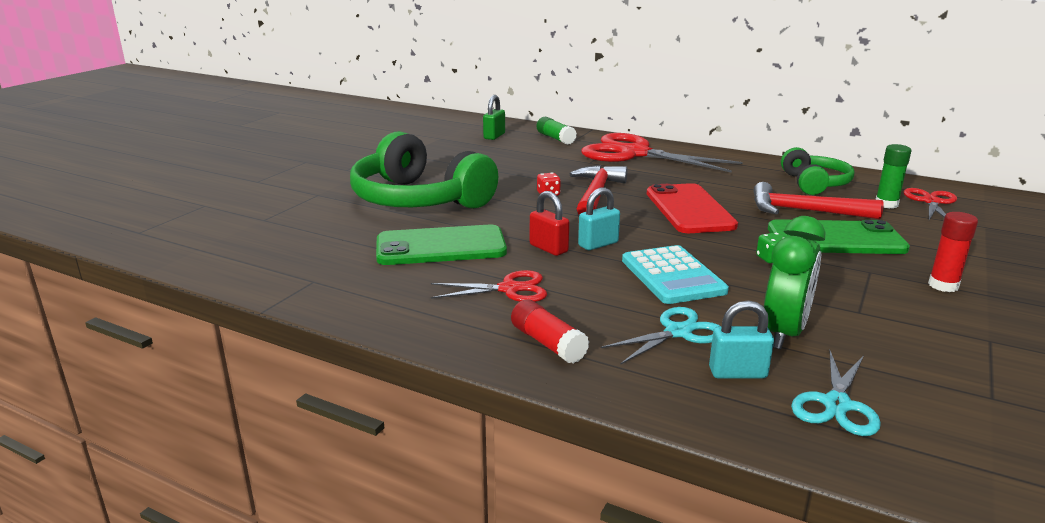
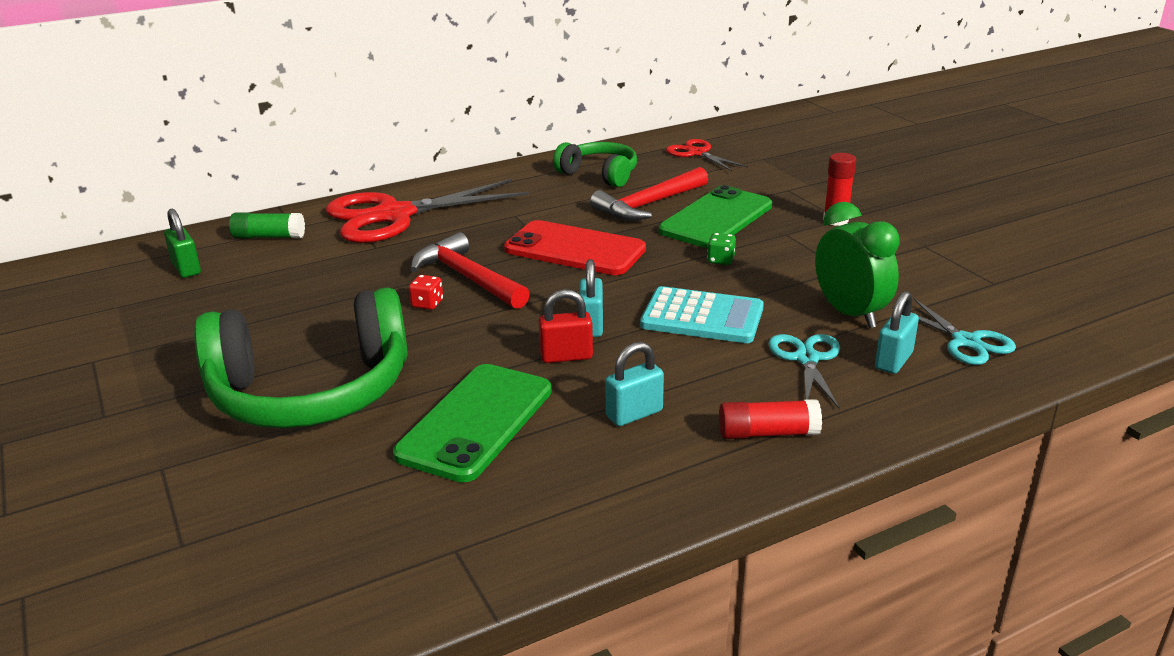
camera: 55 degrees left, 5 degrees up
(510, 289) = (634, 414): red scissors -> turquoise padlock
(886, 204) = (679, 170): green glue stick -> none

